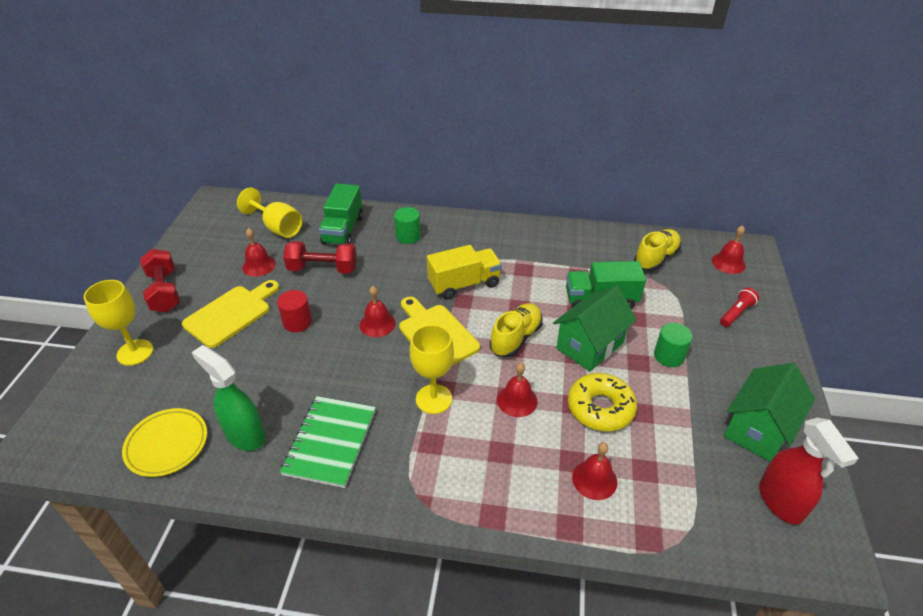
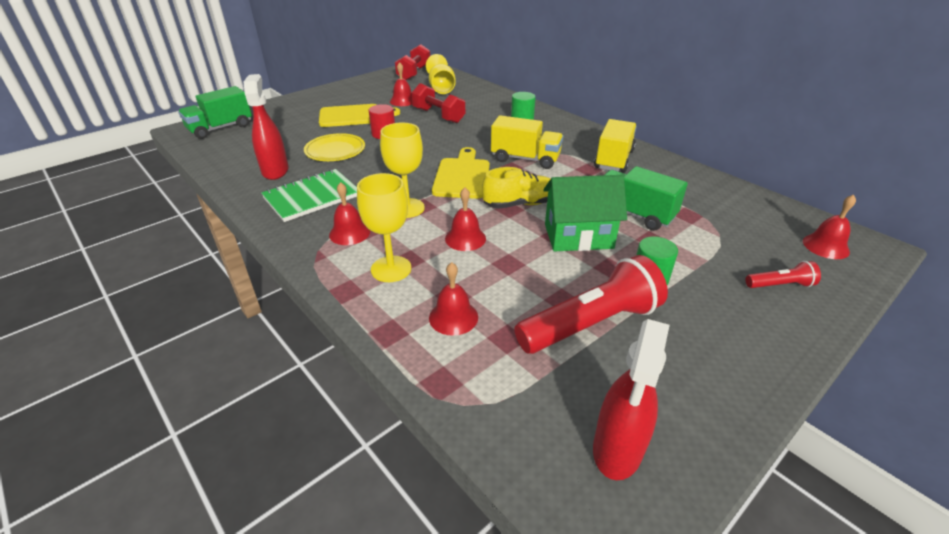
camera: 40 degrees right, 5 degrees down
(135, 352) = (282, 113): yellow goblet -> yellow goblet (391, 269)
(164, 292) = (336, 94): red dumbbell -> red dumbbell (414, 73)
(167, 445) = (235, 156): yellow plate -> yellow plate (335, 151)
(245, 435) = (275, 171): green spray bottle -> red spray bottle
(343, 230) = (481, 102): green truck -> green truck (220, 128)
(377, 324) = (431, 154): red bell -> red bell (349, 233)
(530, 248) = (614, 159): none -> yellow truck
(600, 408) = (528, 278): yellow donut -> none
(656, 258) = (736, 210): yellow shoe -> none
(677, 420) = (591, 324): none -> red flashlight
(758, 429) = (676, 380): green house -> none

